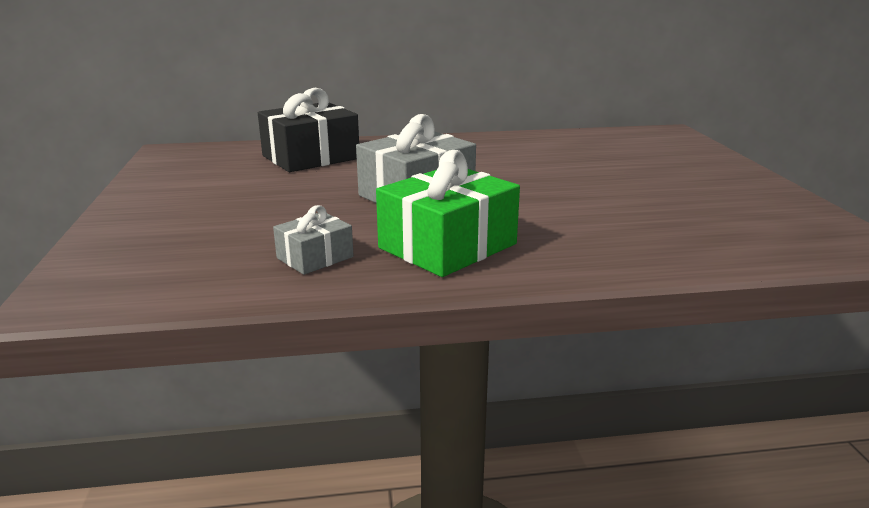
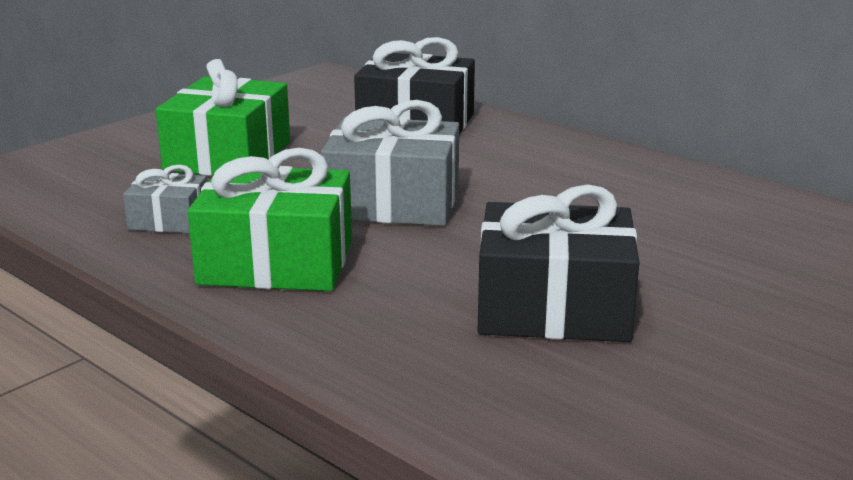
camera: 50 degrees right, 0 degrees up
(240, 211) = (228, 156): none -> green gift
(614, 204) = (554, 308): none -> black gift

